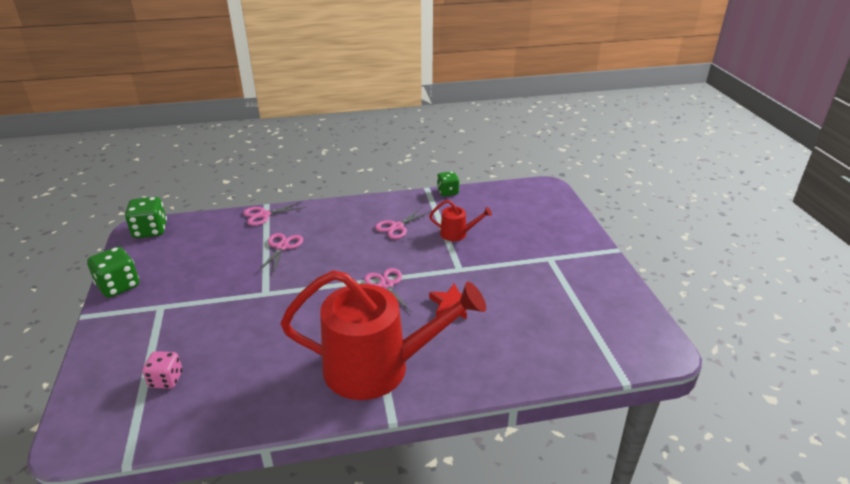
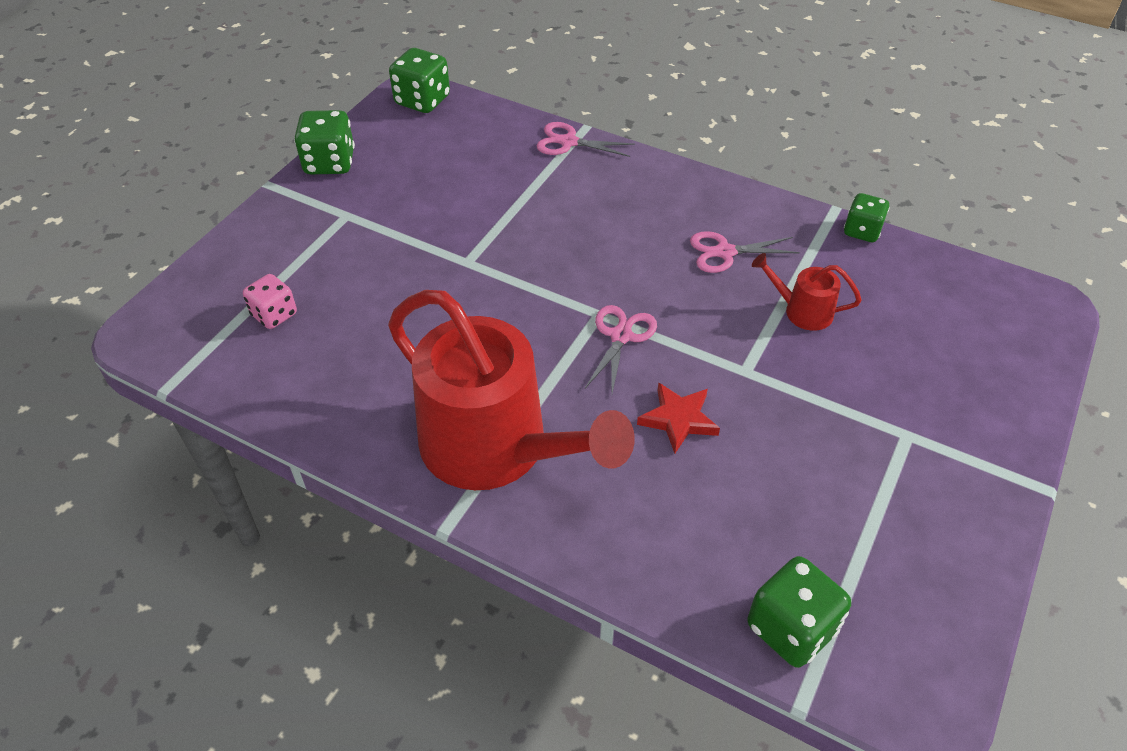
camera: 40 degrees right, 15 degrees up
(282, 247) = (546, 204): pink scissors -> none
(457, 234) = (802, 311): red watering can -> red watering can turned 150 degrees clockwise
(589, 356) = (791, 628): none -> green dice

